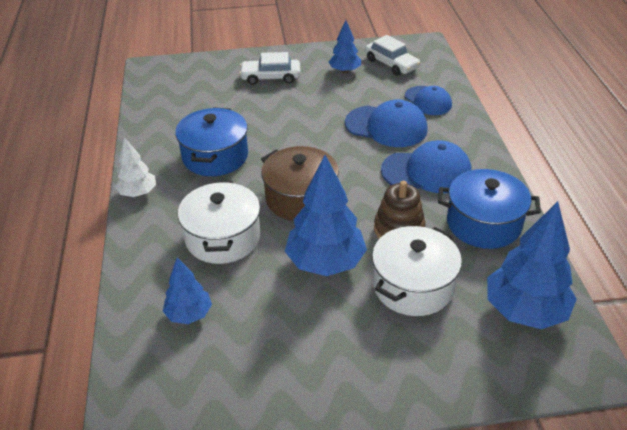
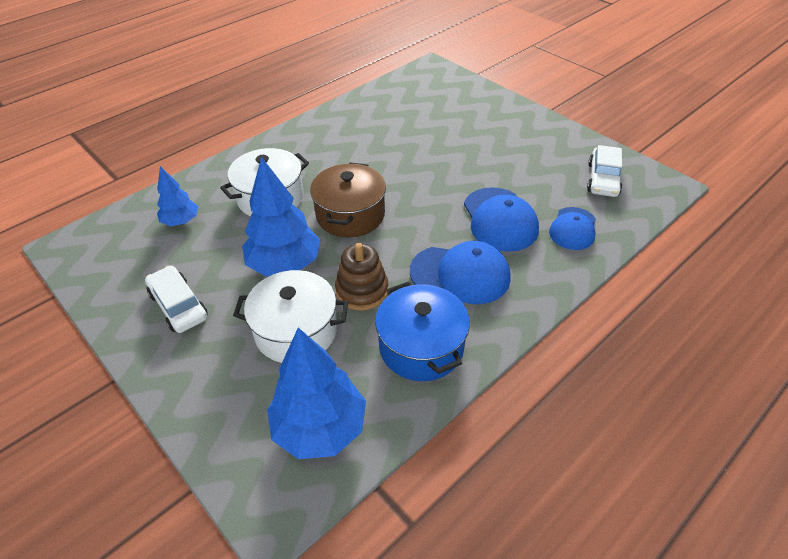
camera: 55 degrees right, 5 degrees up
(138, 193) = (285, 136): white tree -> none
(215, 156) = (358, 148): blue pot -> none
(271, 77) = (491, 124): white car -> white car (178, 306)
(345, 71) = (553, 158): blue tree -> none
(427, 172) = (460, 274): blue cap -> blue cap turned 45 degrees counterclockwise

